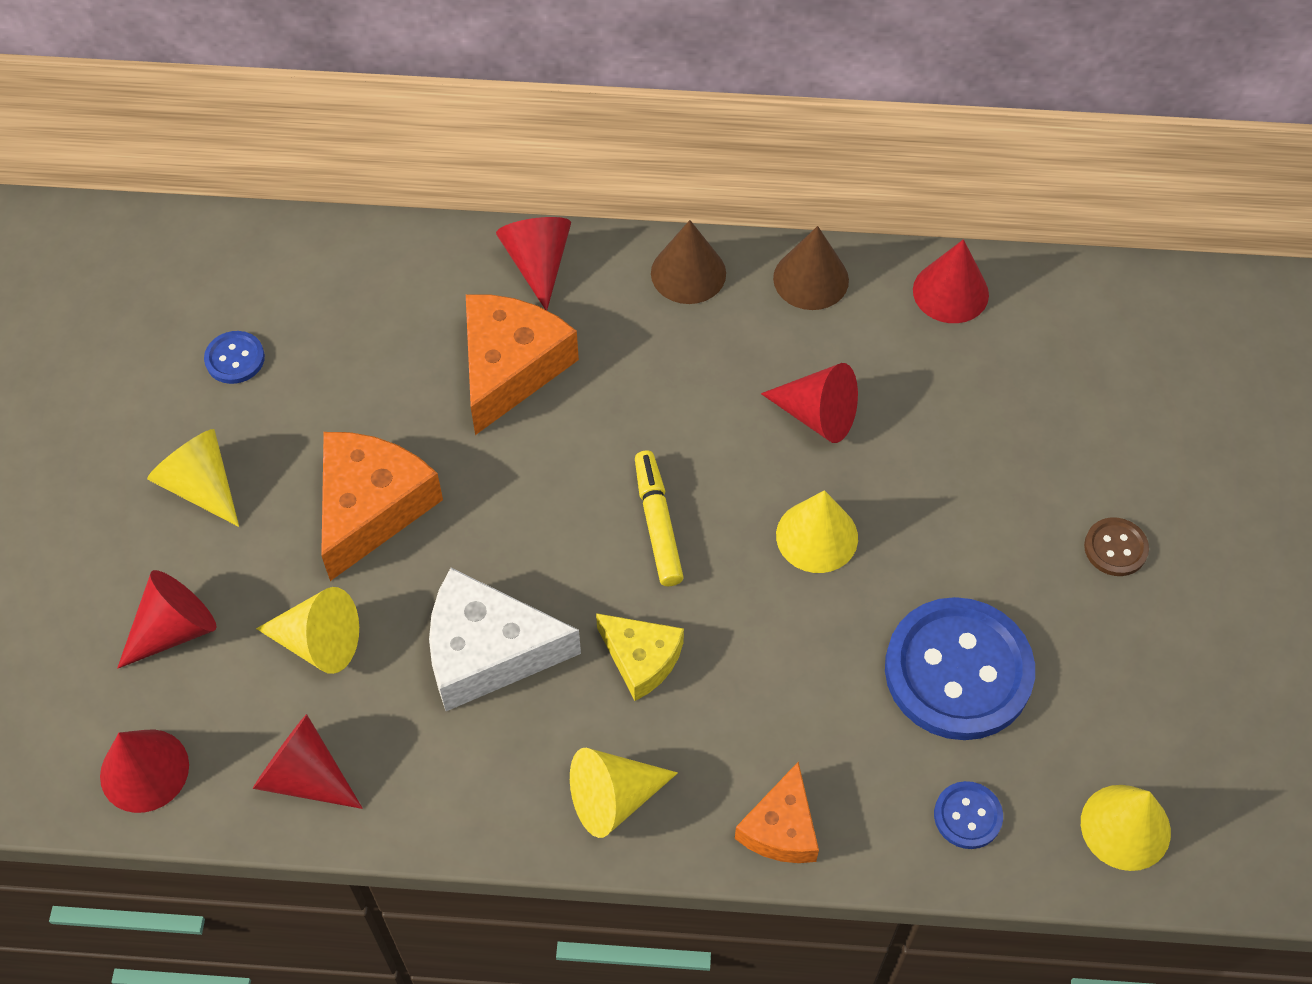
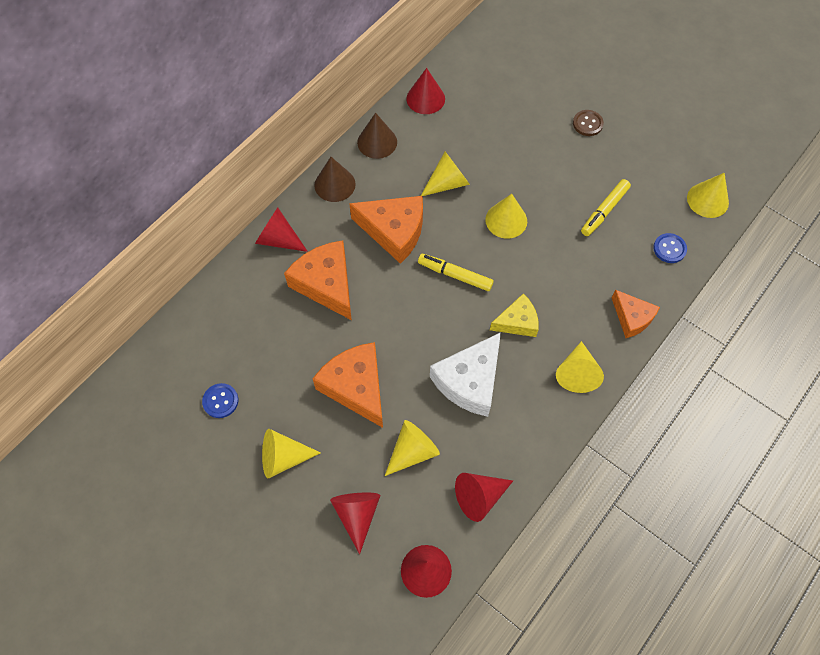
camera: 55 degrees left, 5 degrees up
(669, 397) = (394, 231): none -> orange cheese
(817, 415) = (447, 183): red cone -> yellow cone
(958, 671) = (604, 211): blue button -> yellow marker

